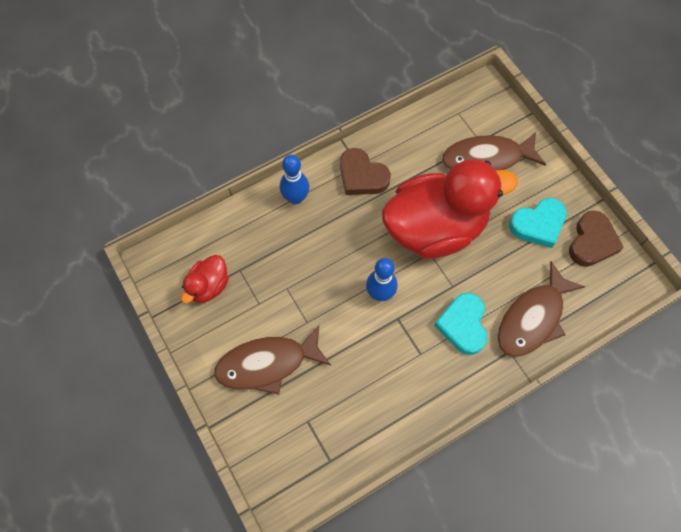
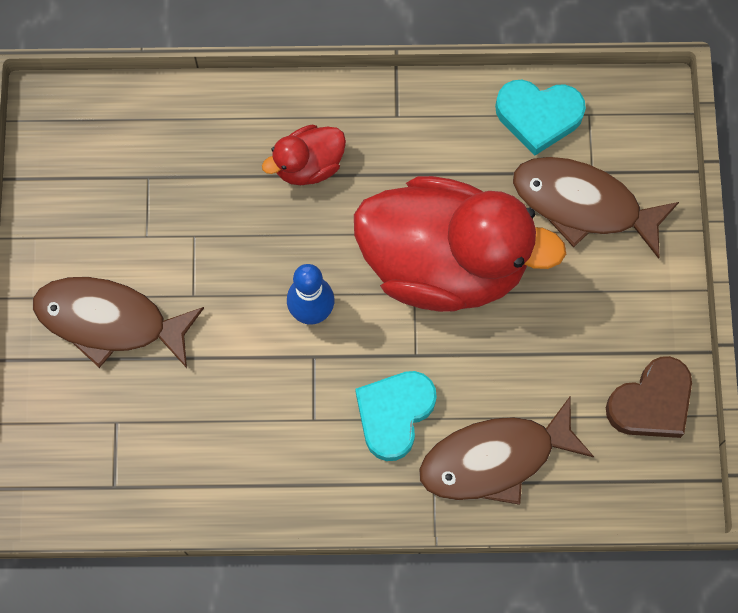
camera: 30 degrees right, 5 degrees up
(208, 286) = (96, 177): red duck -> red duck (308, 165)
(296, 198) = (281, 118): blue bowling pin -> none
(362, 176) = (391, 135): brown heart -> none
(538, 224) = (591, 336): turquoise heart -> turquoise heart (538, 116)

